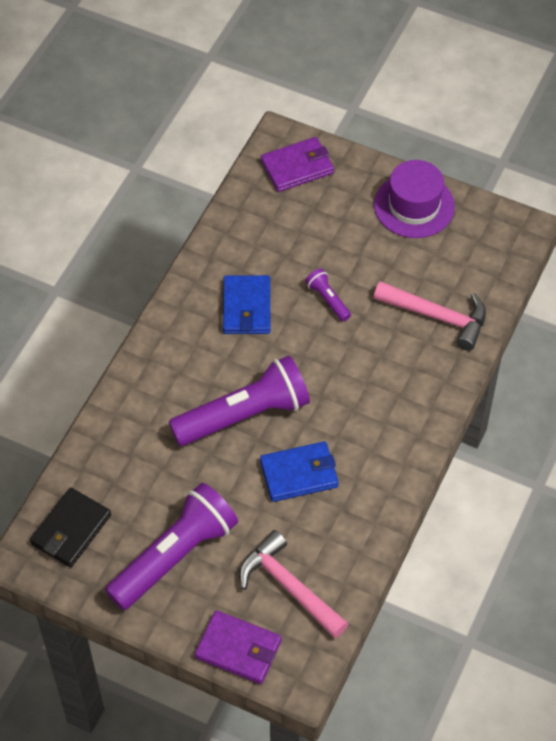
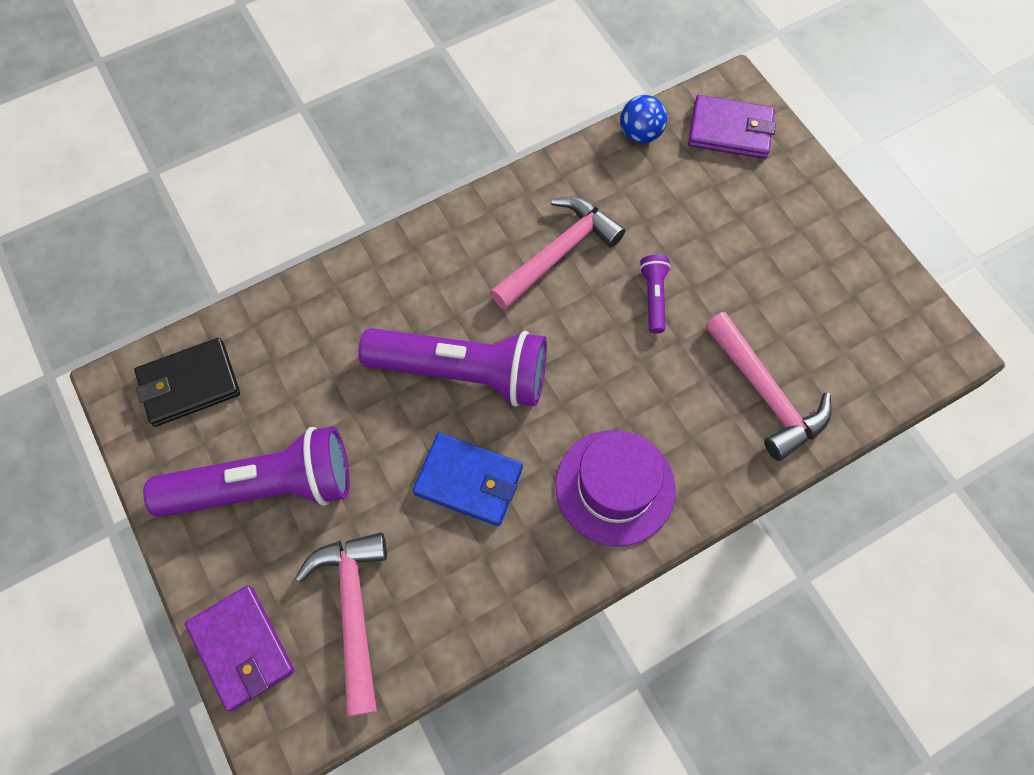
camera: 35 degrees right, 10 degrees up
(240, 202) = (640, 134): none -> blue ball
(247, 307) = (558, 253): blue wallet -> pink hammer
(414, 205) = (832, 247): purple hat -> purple hat (615, 487)

